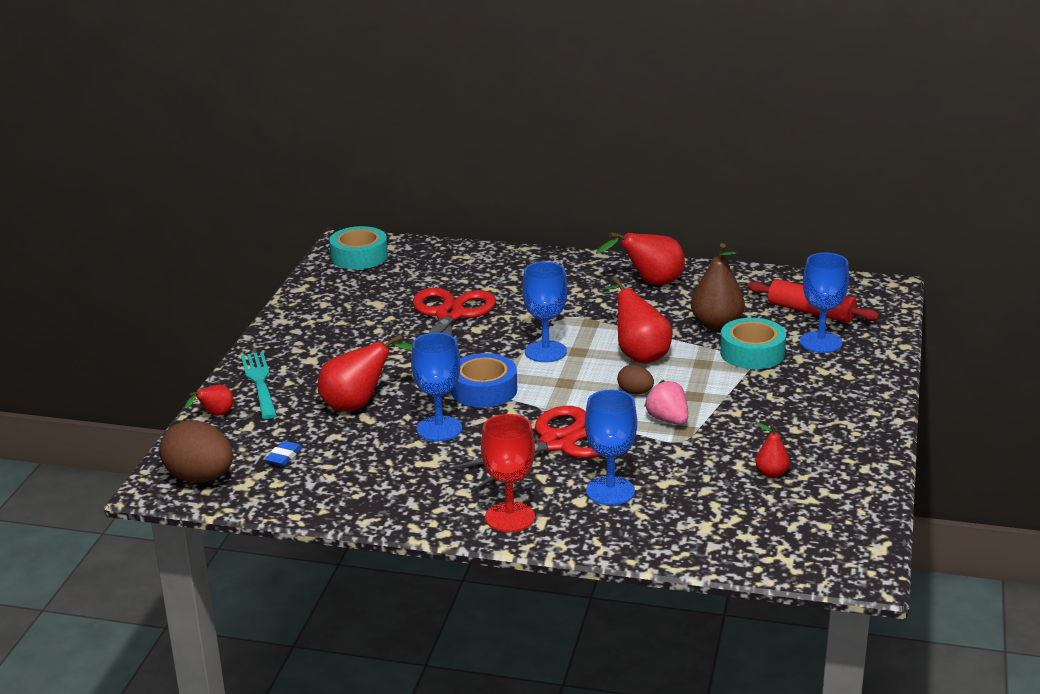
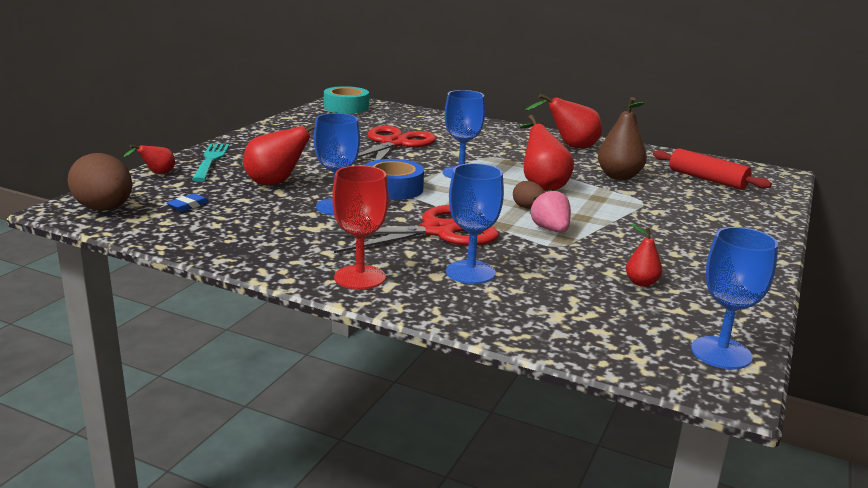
camera: 10 degrees right, 5 degrees down
(752, 353) = (646, 197): turquoise tape -> none
(820, 342) = (712, 199): blue goblet -> blue goblet (721, 353)

